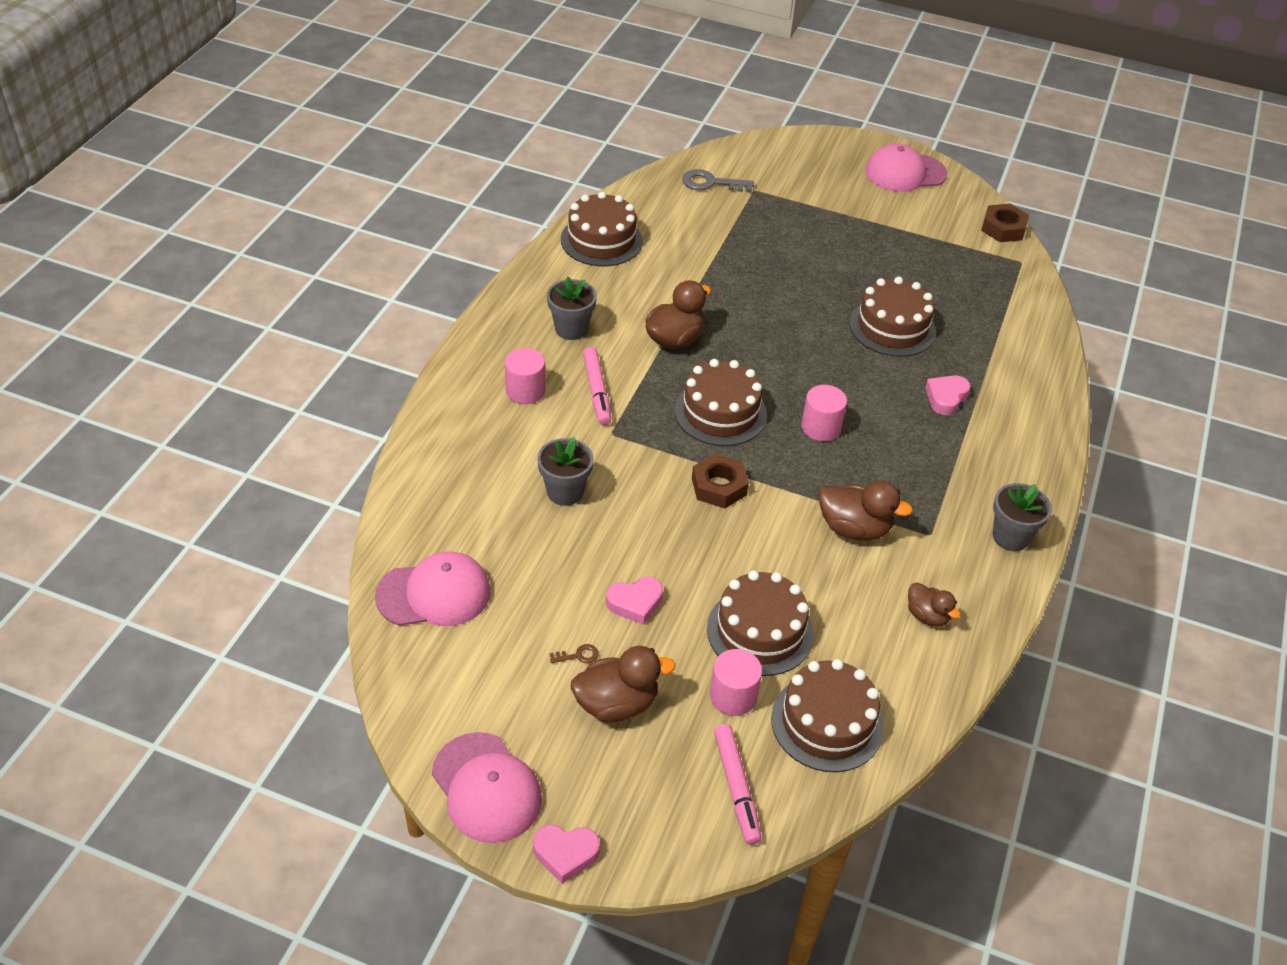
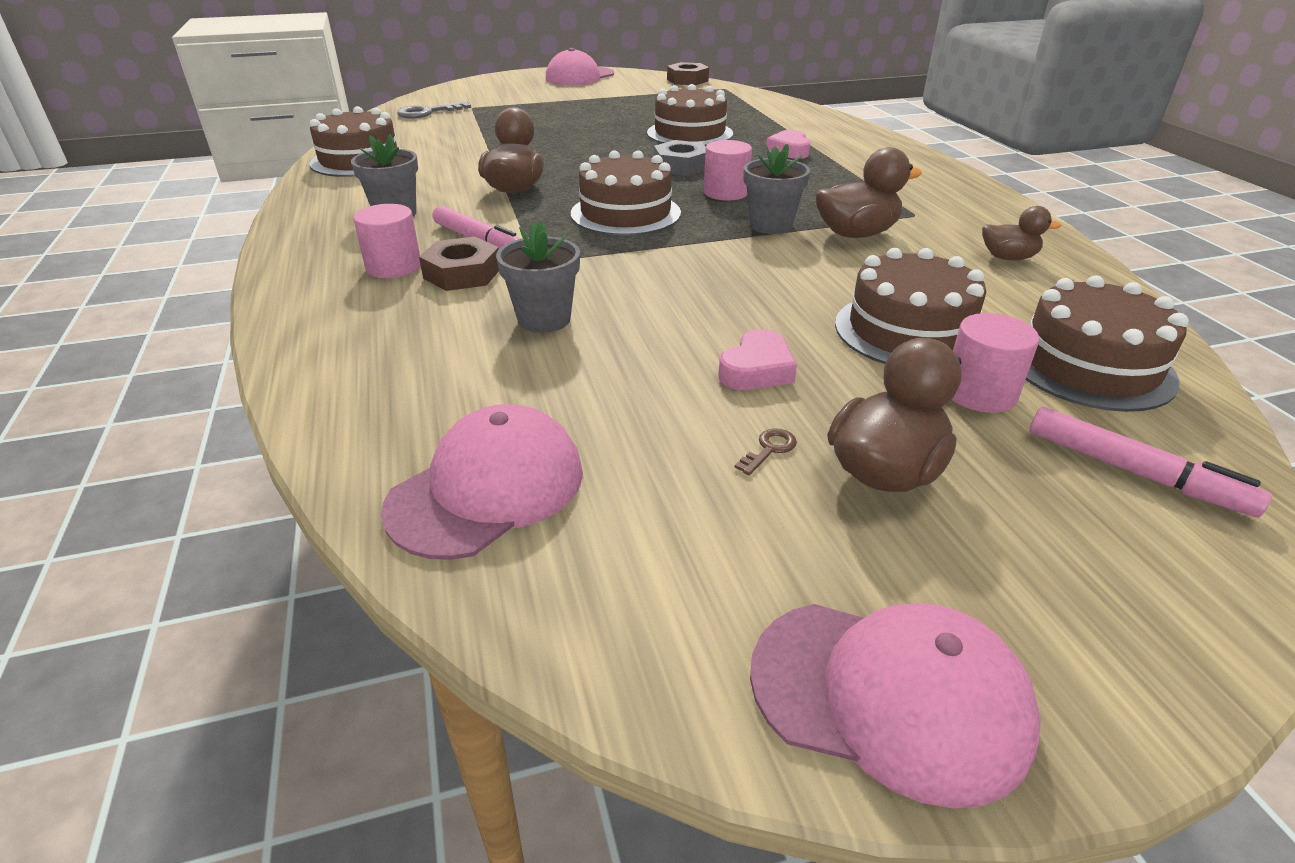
camera: 35 degrees left, 10 degrees down
(565, 854) = (1128, 706): pink heart -> none
(719, 486) = (699, 254): brown nut -> brown nut (462, 273)
(828, 373) = (681, 166): none -> grey nut
(1010, 537) = (968, 195): grey flower pot -> grey flower pot (770, 225)

